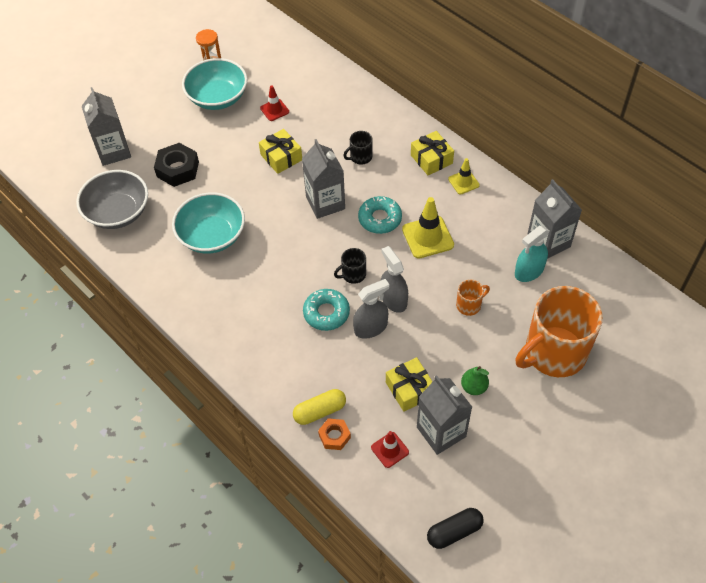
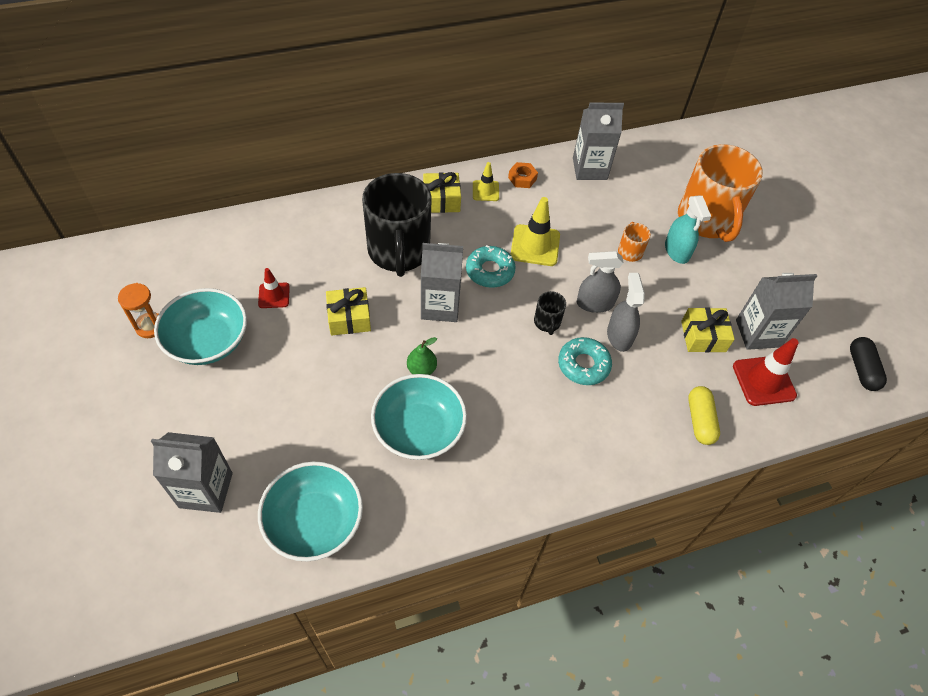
camera: 70 degrees left, 0 degrees up
(118, 212) = (314, 521): grey bowl -> turquoise bowl
(178, 169) = (291, 427): black nut -> none
(334, 436) = (733, 420): orange nut -> orange nut (522, 178)
(360, 157) = (399, 251): black mug -> black mug, size x2.42
(390, 450) = (763, 381): red traffic cone -> red traffic cone, size x1.68
(474, 387) = (719, 289): green pear -> green pear (421, 369)
(529, 271) = (614, 195): turquoise spray bottle -> turquoise spray bottle (677, 251)

